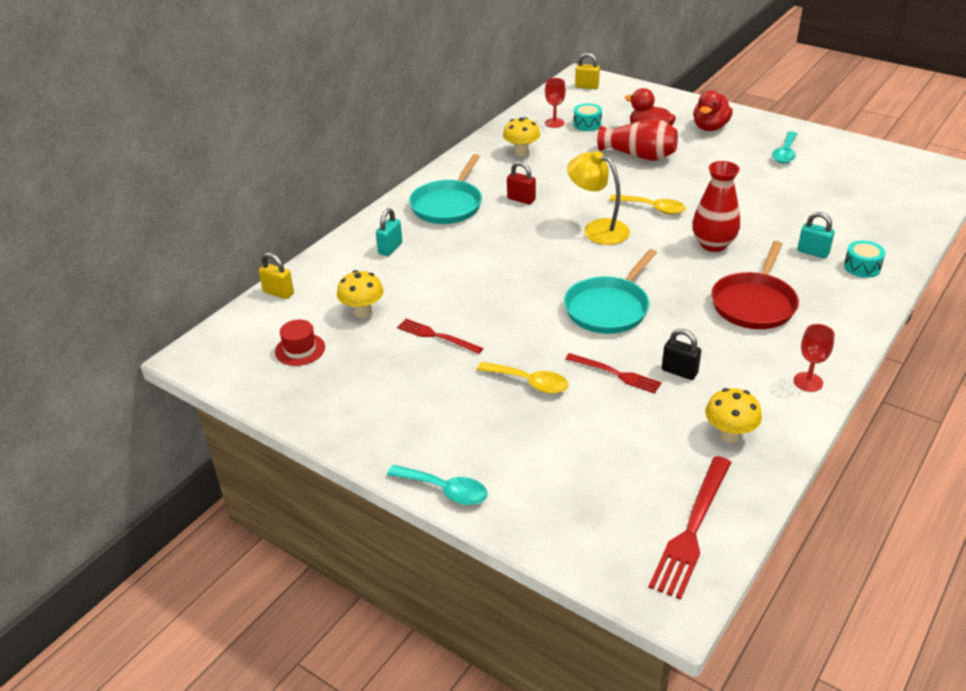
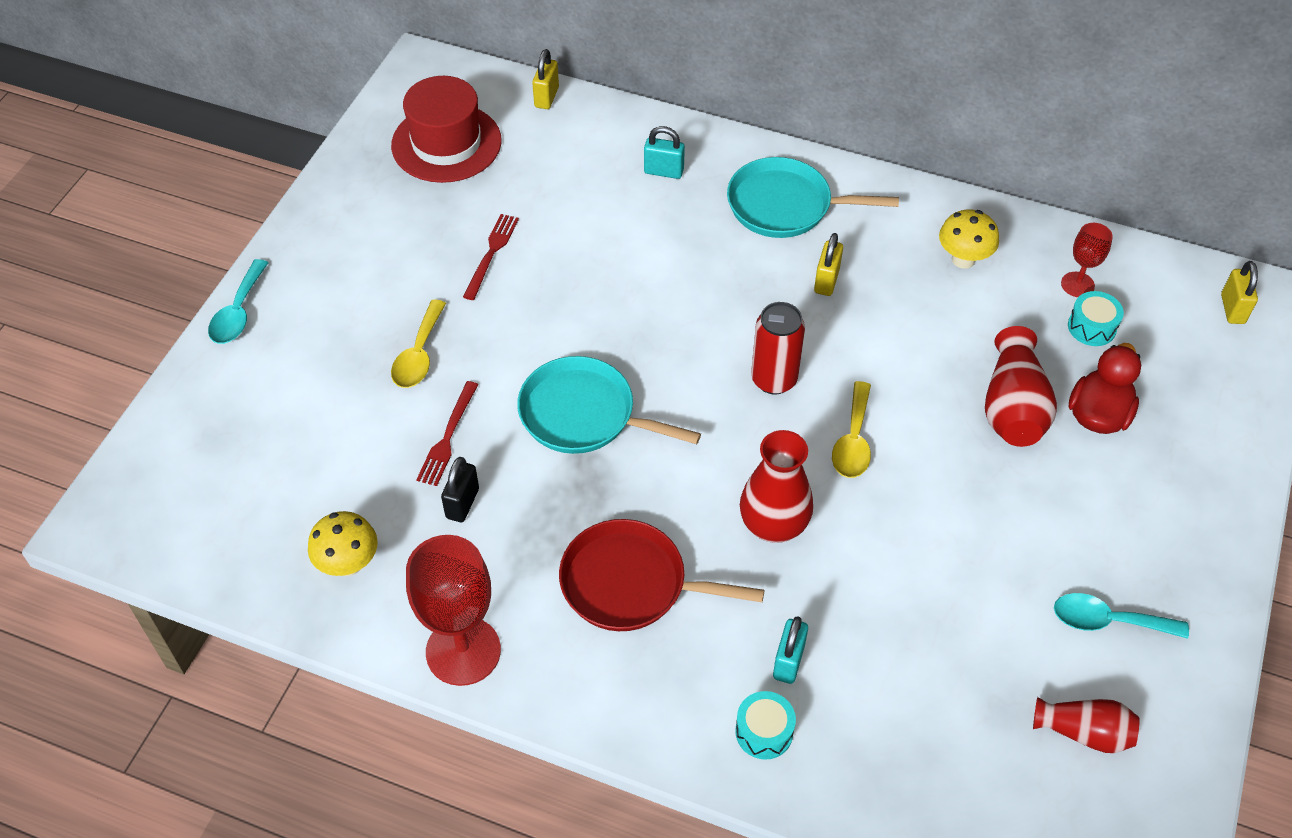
camera: 75 degrees right, 15 degrees up
(300, 349) = (446, 143): red hat -> red hat, size x1.93
(362, 312) = (525, 178): yellow mushroom -> none
(521, 199) = (826, 281): red padlock -> yellow padlock
(597, 229) = (774, 379): yellow lamp -> red can
(692, 529) = (193, 534): red fork -> none
(710, 127) = (1158, 501): red duck -> none
(808, 382) = (463, 651): red goblet -> red goblet, size x1.91
(853, 171) = (1084, 732): none -> red vase

